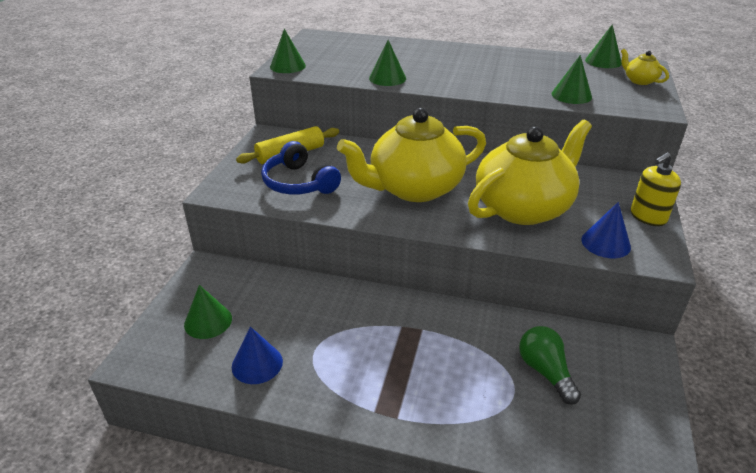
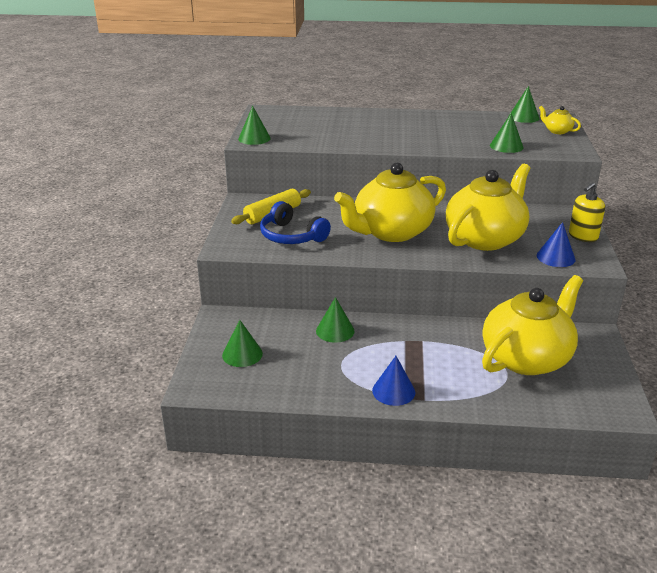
camera: 10 degrees left, 5 degrees down
(257, 364) = (298, 378): blue cone -> blue cone (393, 391)
(387, 78) = (348, 143): green cone -> green cone (335, 331)
(545, 372) = (526, 358): green light bulb -> yellow teapot

